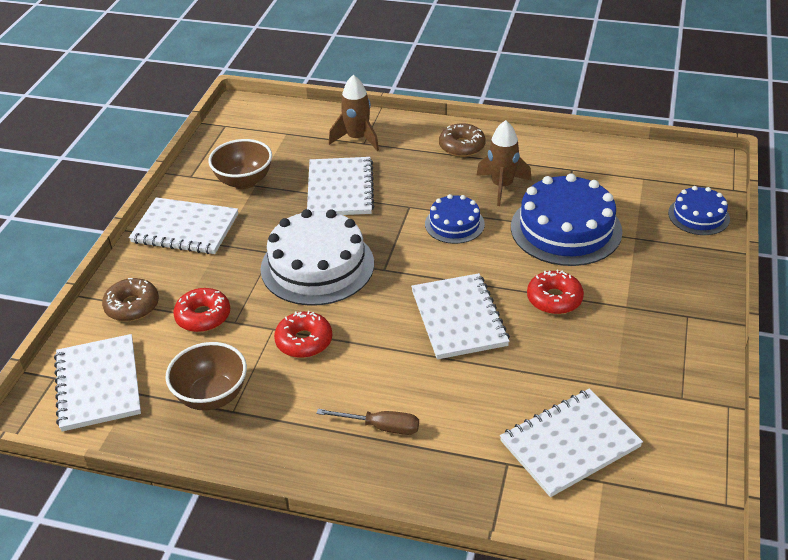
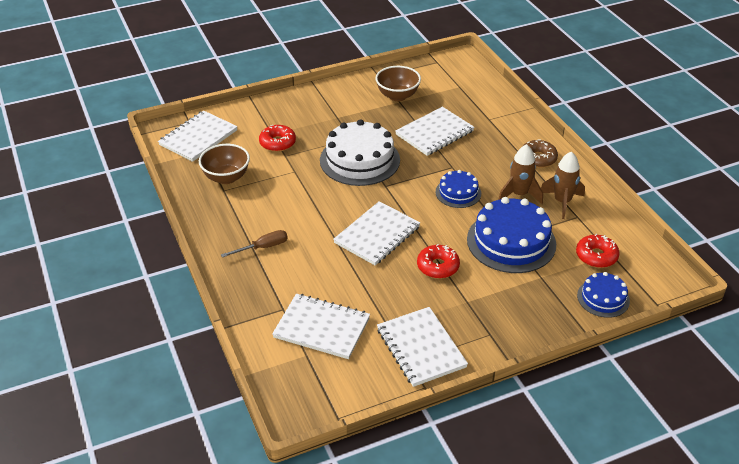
camera: 50 degrees right, 0 degrees up
(132, 306) = (260, 116): brown donut -> none
(185, 228) = (335, 99): white notebook -> white notebook (420, 348)
(304, 341) = (296, 187): red donut -> red donut (596, 256)
(357, 139) = (489, 114): brown rocket -> brown rocket (562, 202)
(381, 427) = (263, 247): brown screwdriver -> brown screwdriver turned 90 degrees counterclockwise

